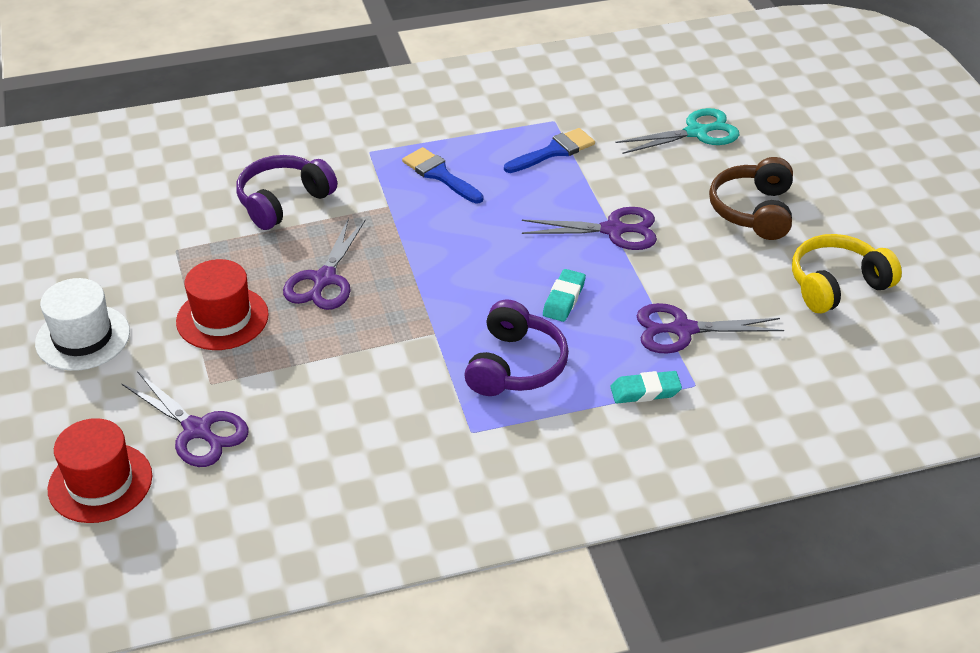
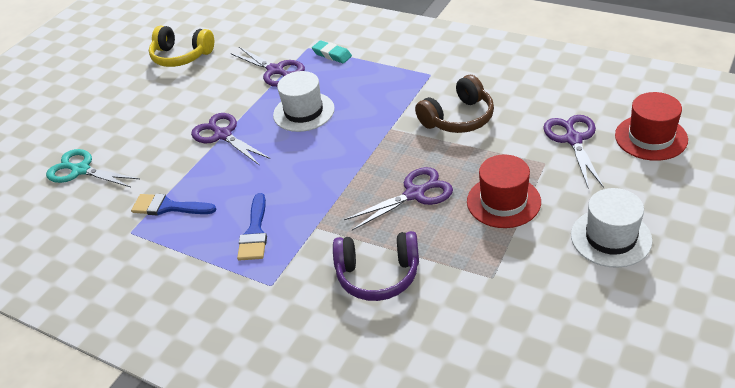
camera: 130 degrees left, 0 degrees up
(515, 365) = (372, 92): purple headphones -> none
(564, 299) = (304, 112): turquoise eraser -> white hat
(754, 211) = (145, 107): brown headphones -> brown headphones (458, 118)

